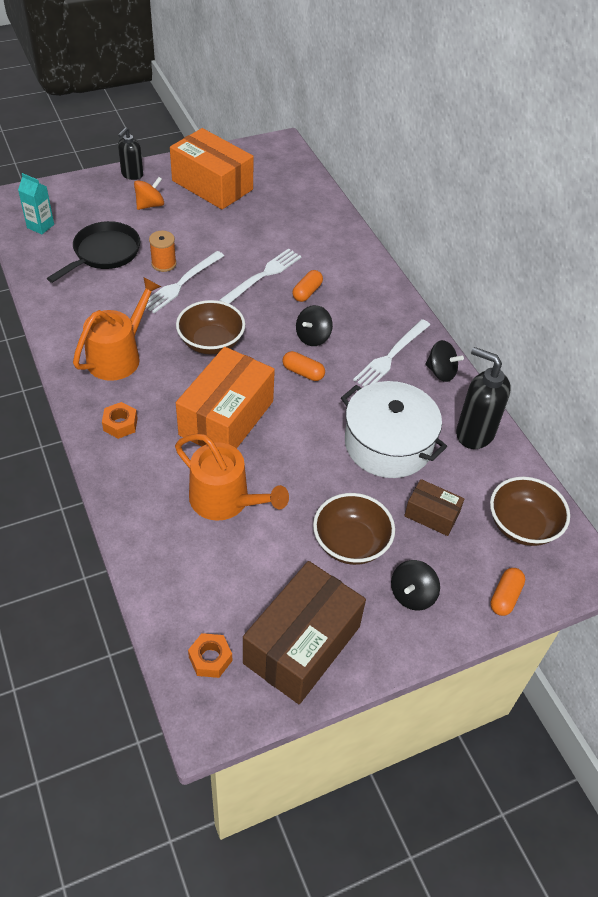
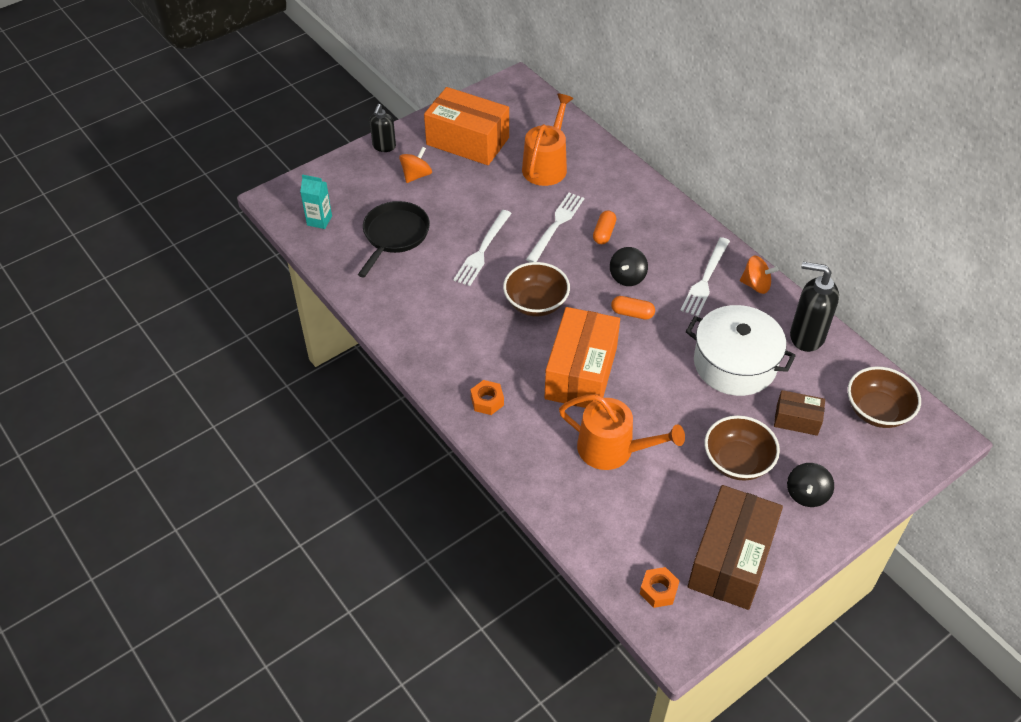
camera: 10 degrees left, 0 degrees up
(118, 356) = (455, 336): orange watering can -> orange watering can (546, 165)
(164, 264) = (457, 234): orange spool -> none
(441, 372) = (756, 285): black spinning top -> orange spinning top
(505, 597) = (884, 477): orange capsule -> none

